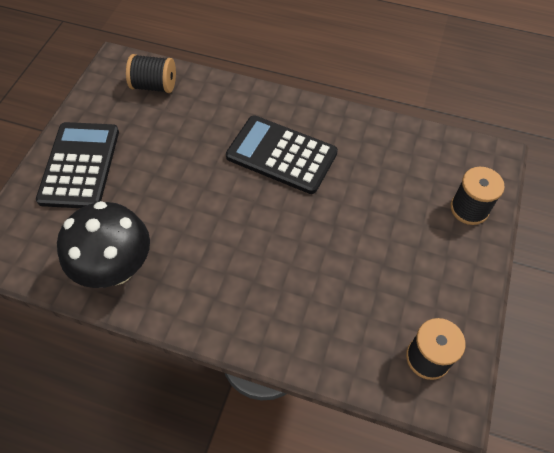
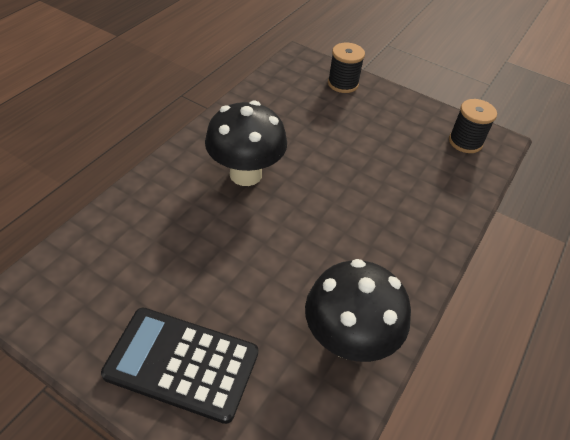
camera: 80 degrees left, 10 degrees down
(154, 86) = (87, 262): black spool -> none
(281, 155) = (245, 174): black calculator -> black mushroom

